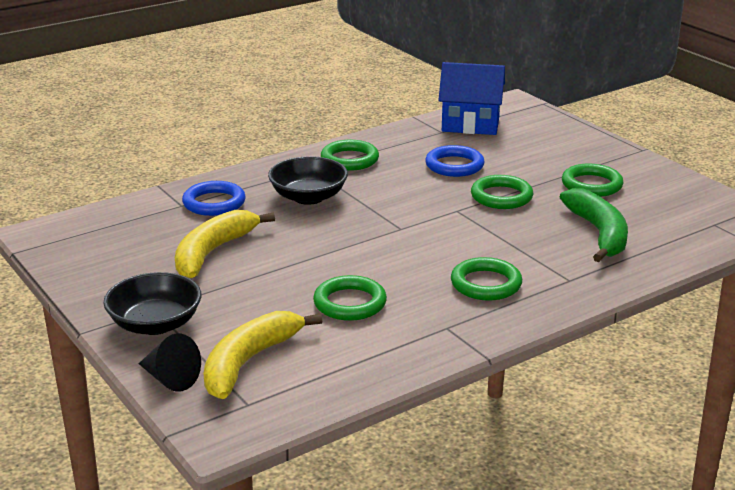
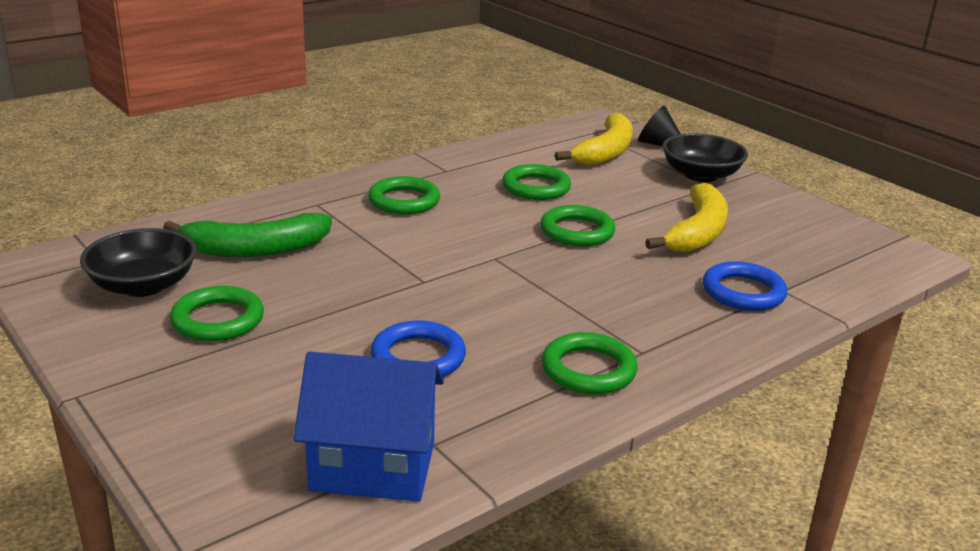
camera: 175 degrees right, 0 degrees up
(308, 197) = (624, 300): black bowl -> black bowl (143, 285)
(501, 197) = (359, 300): green ring -> green ring (577, 231)
(599, 233) = (255, 249): green banana -> green banana turned 90 degrees counterclockwise

